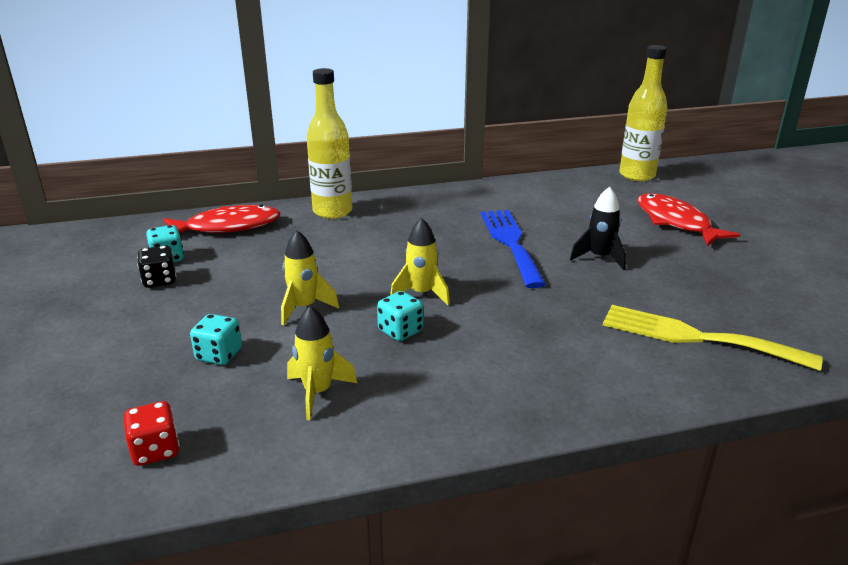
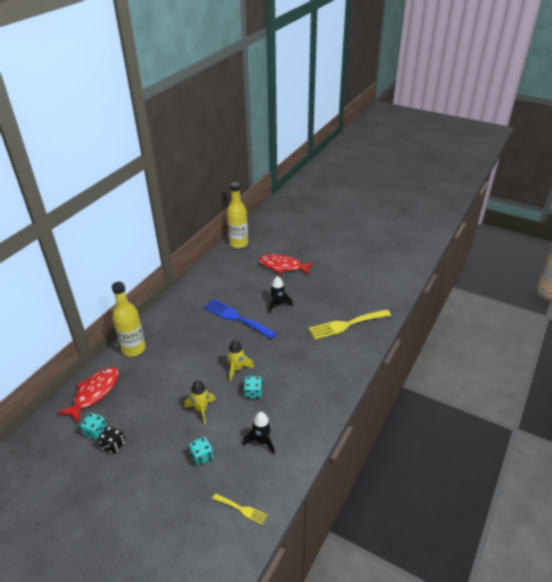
camera: 45 degrees left, 10 degrees up
(155, 450) = (241, 509): red dice -> yellow fork
(318, 392) = (262, 441): yellow rocket -> black rocket

